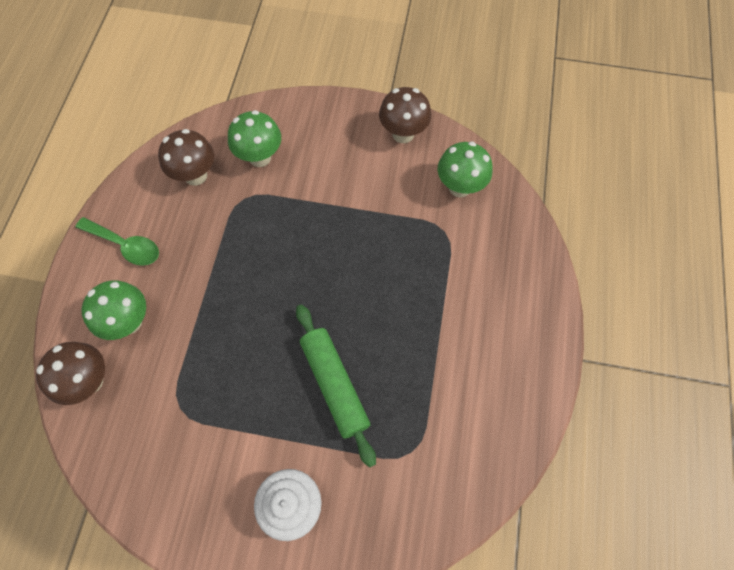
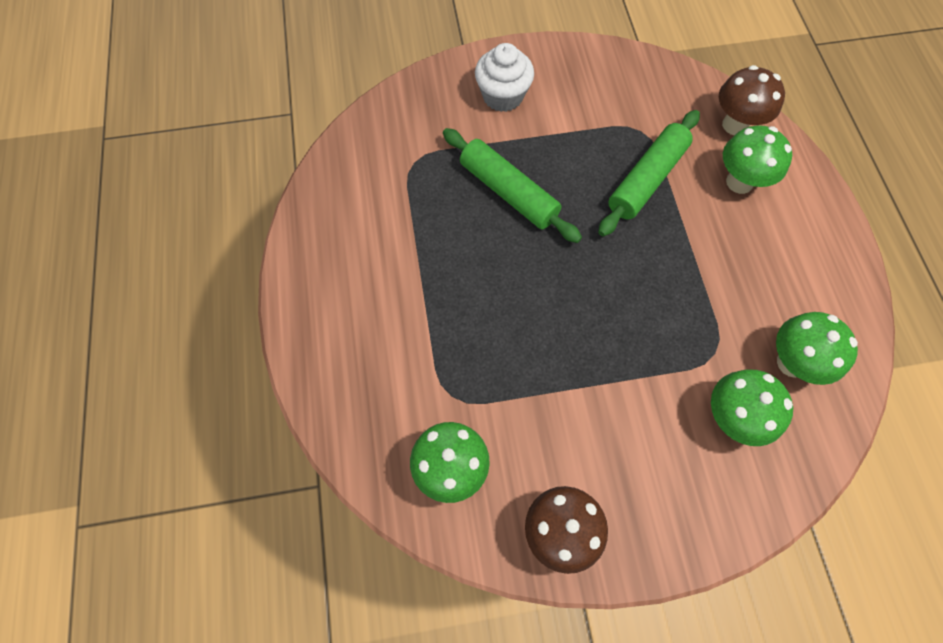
camera: 160 degrees right, 0 degrees up
(125, 245) = (804, 252): green spoon -> none
(196, 175) = (792, 362): brown mushroom -> green mushroom
(206, 353) = (647, 180): none -> green rolling pin

